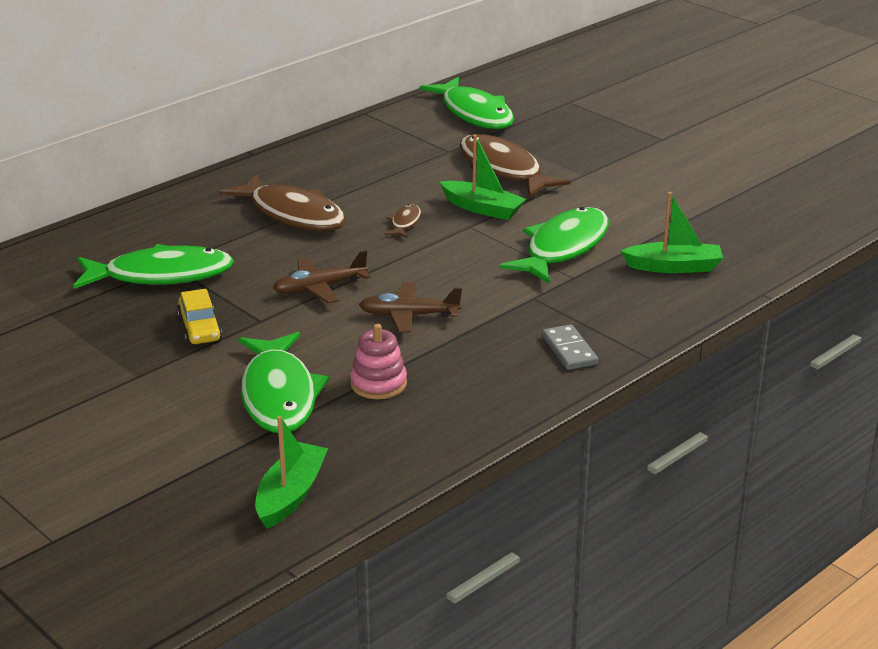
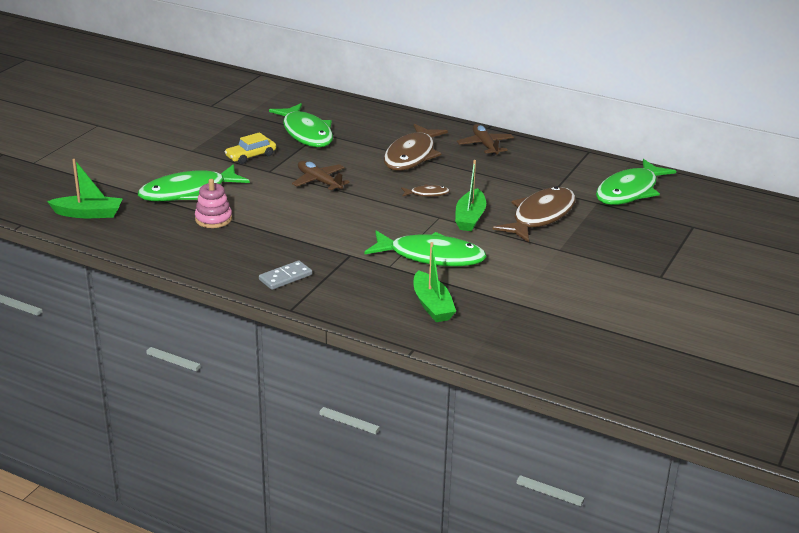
camera: 70 degrees right, 0 degrees up
(409, 315) = (301, 215): brown plane -> brown plane (485, 145)

